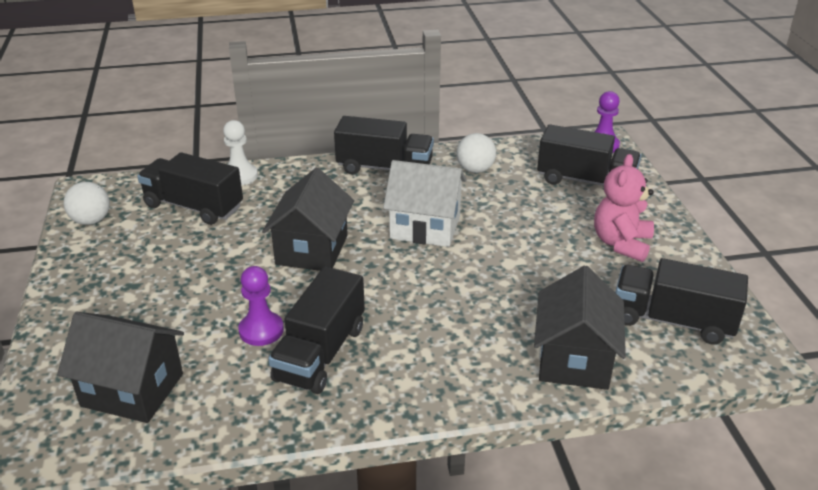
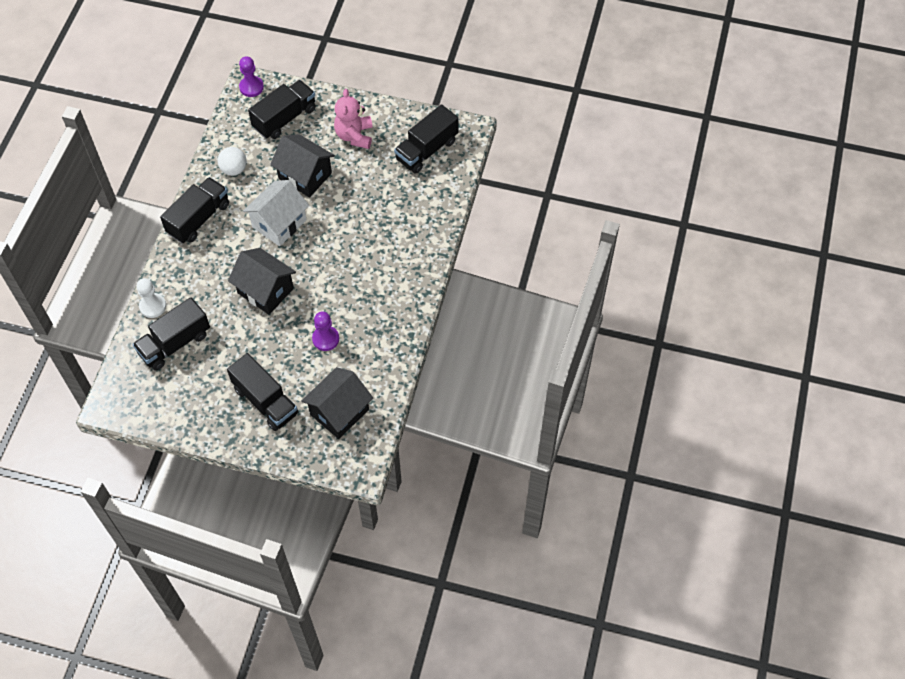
camera: 65 degrees left, 25 degrees up
(91, 220) = (153, 408): white ball -> none
(320, 353) = (361, 316): black truck -> black truck (265, 401)
(574, 359) = (429, 207): black house -> black house (305, 176)
(621, 243) = (354, 136): pink teddy bear -> pink teddy bear turned 45 degrees clockwise

